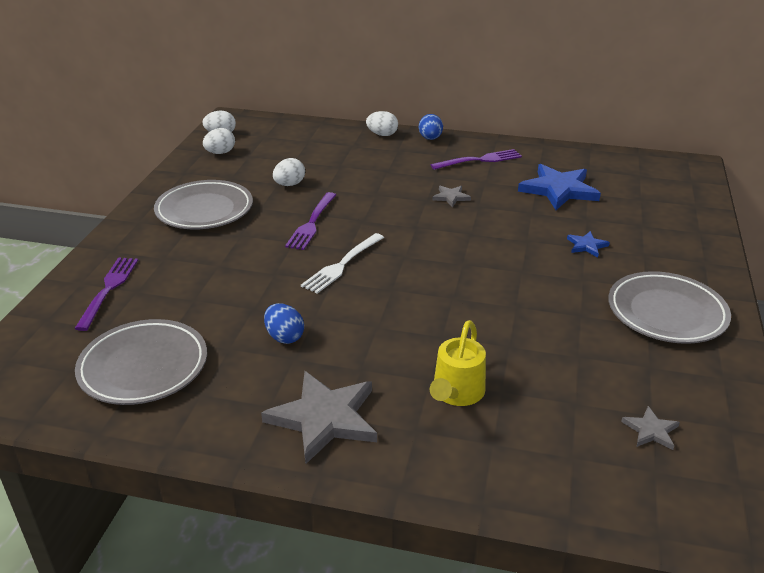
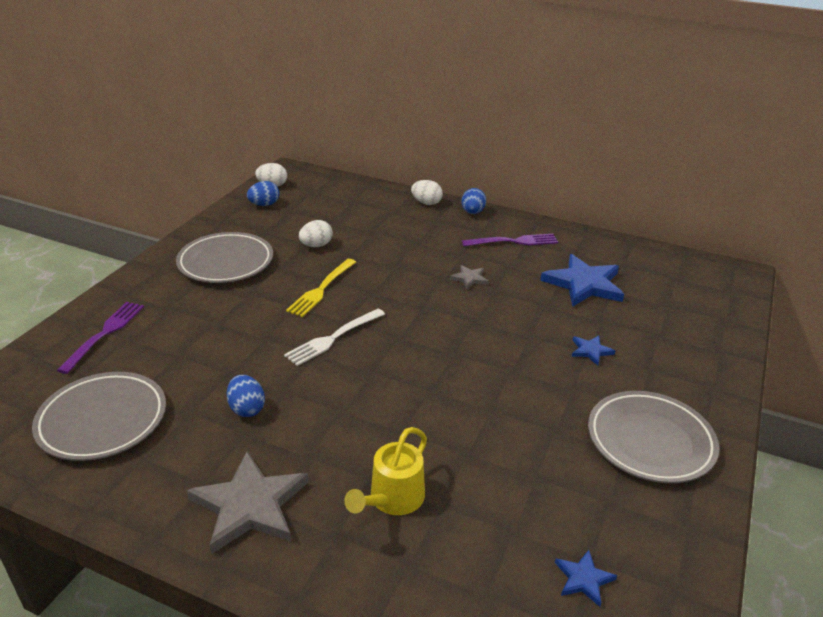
camera: 10 degrees right, 0 degrees up
(220, 153) = (264, 205): white egg -> blue egg
(312, 223) = (321, 289): purple fork -> yellow fork
(651, 430) = (583, 579): grey star -> blue star

